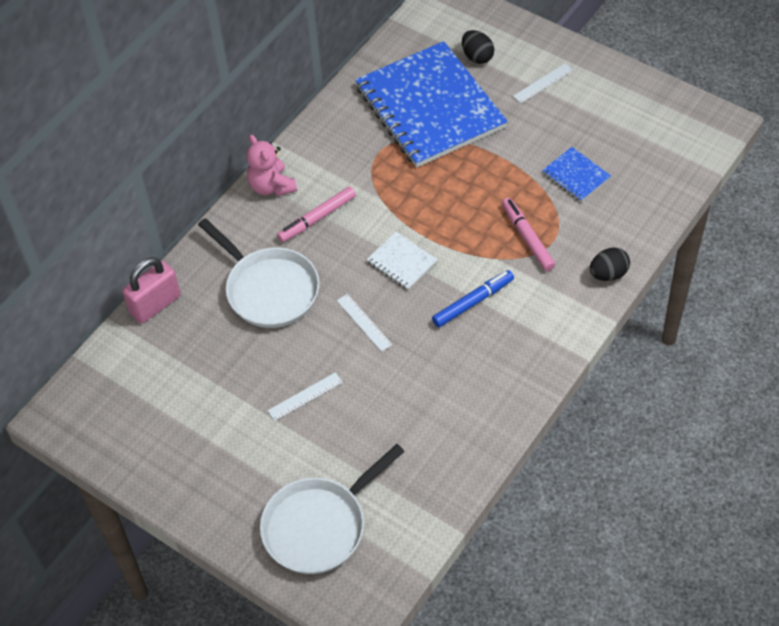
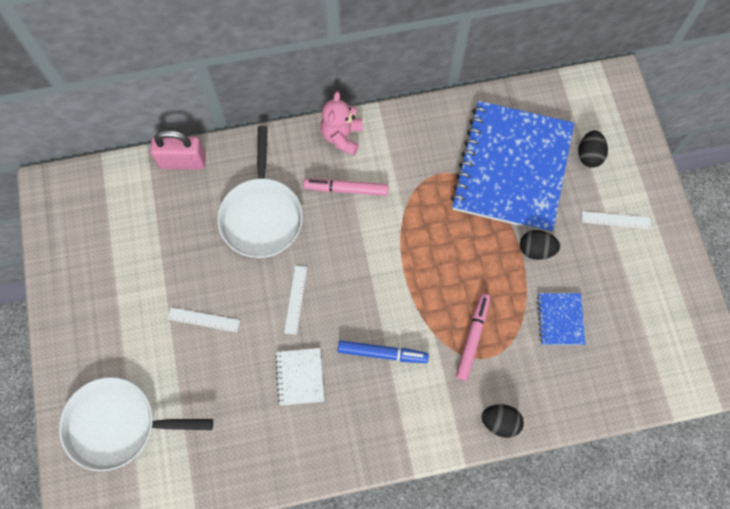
camera: 40 degrees right, 15 degrees up
(402, 262) = (367, 276): white notebook -> white notebook (300, 377)
(508, 146) = (536, 250): none -> black egg

